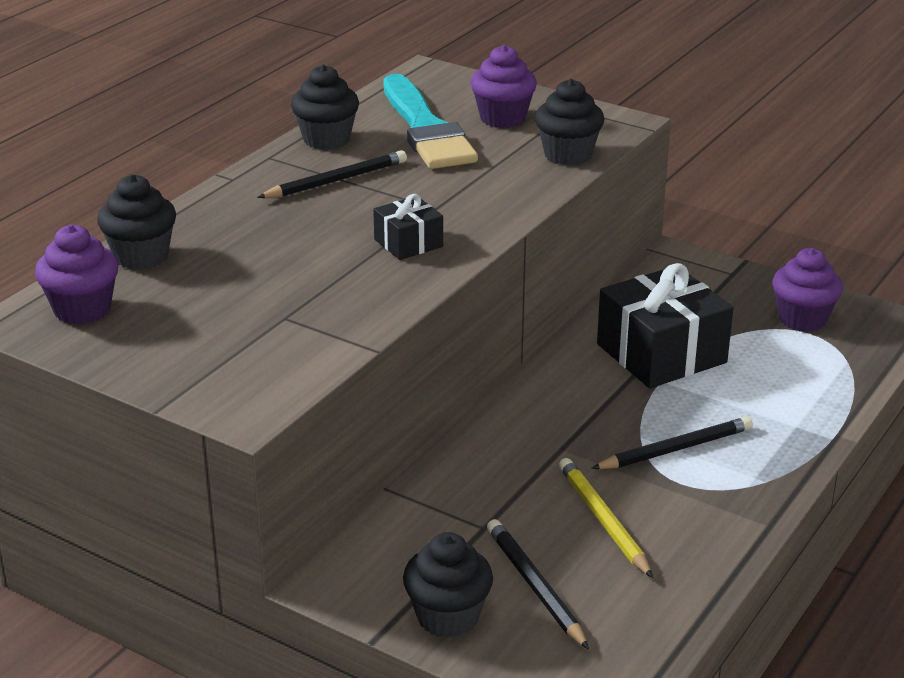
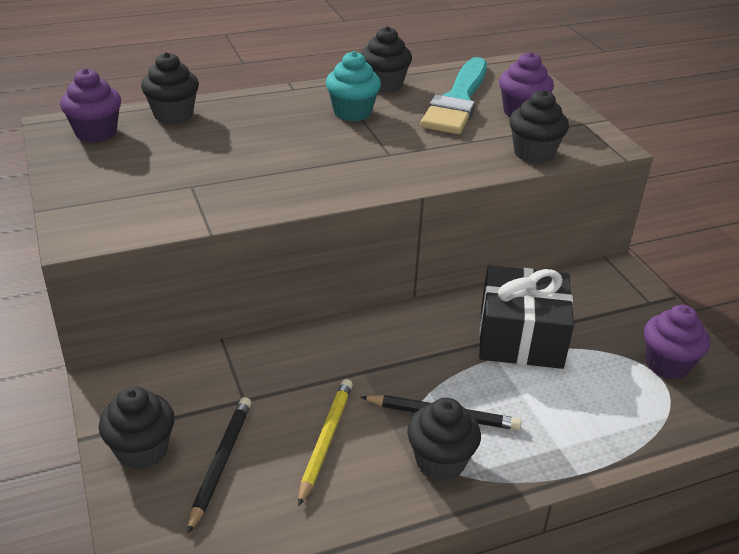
camera: 35 degrees right, 5 degrees up
(336, 180) = (352, 112): black pencil -> turquoise cupcake
(408, 243) = (336, 170): black gift -> none
(718, 485) = (440, 461): none -> black cupcake

